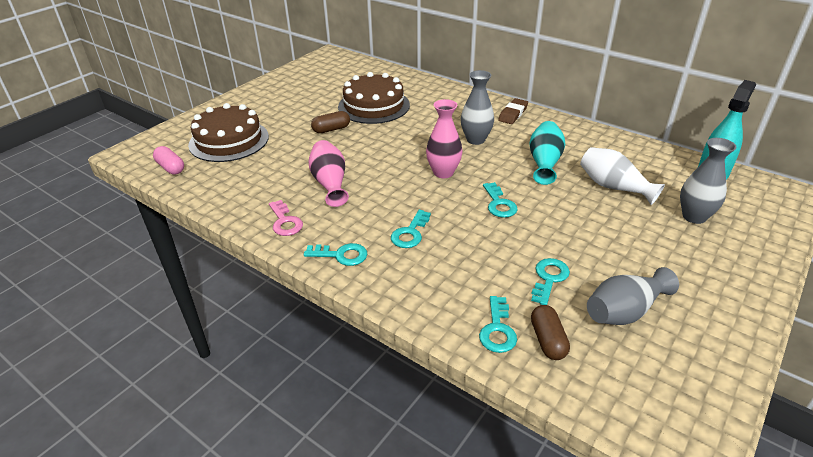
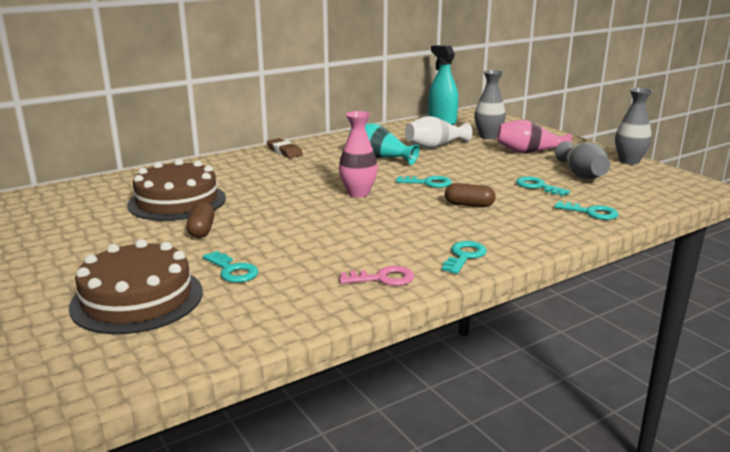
camera: 70 degrees left, 15 degrees down
(171, 168) = (161, 353): pink capsule -> none
(330, 183) = (325, 245): pink vase -> pink vase (528, 152)
(410, 233) = (448, 222): turquoise key -> turquoise key (232, 270)
(475, 140) = (313, 172): grey vase -> grey vase (629, 161)
(547, 340) = (606, 200): brown capsule -> brown capsule (469, 205)

